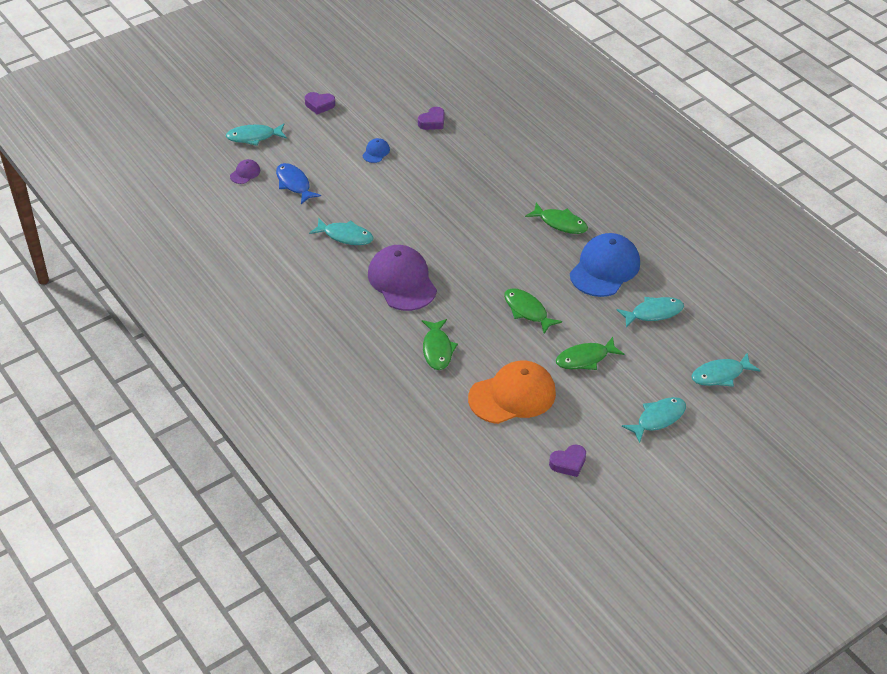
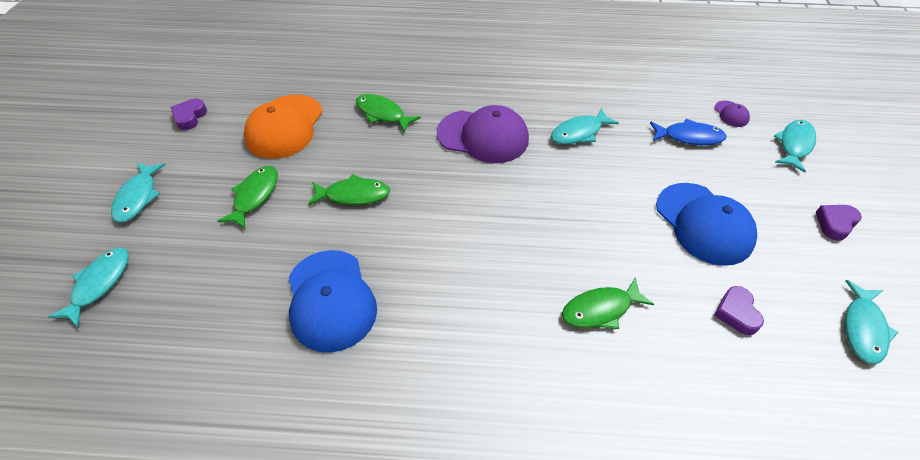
camera: 130 degrees right, 5 degrees up
(376, 152) = (704, 223): blue cap -> blue cap, size x2.33
(560, 223) = (438, 312): green fish -> green fish (600, 309)
(653, 313) = (228, 293): turquoise fish -> turquoise fish (863, 328)

